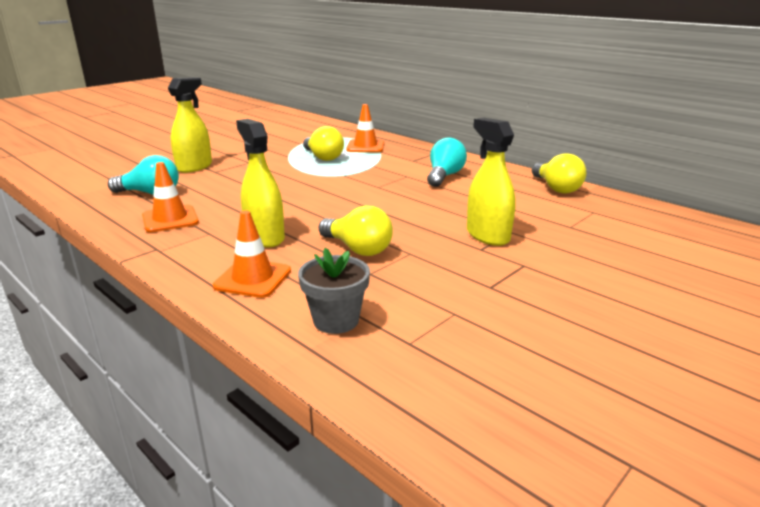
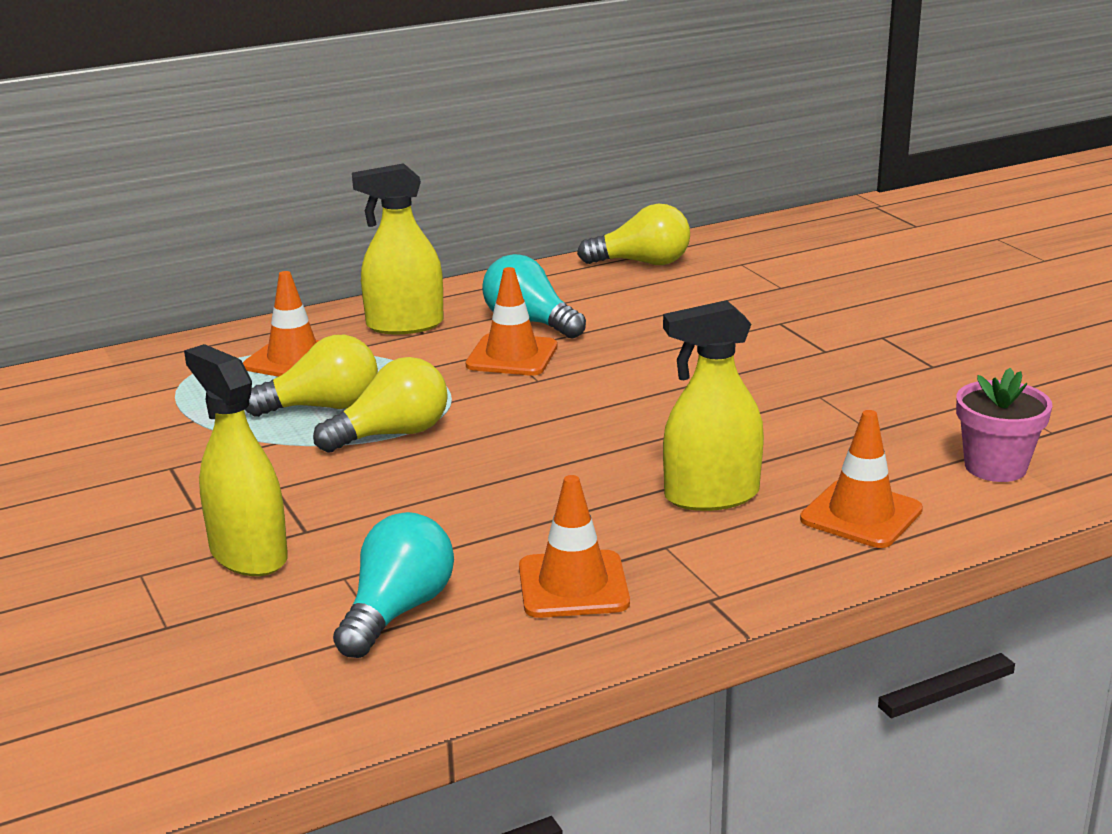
camera: 70 degrees left, 0 degrees up
(336, 320) = (995, 467): grey flower pot -> pink flower pot
(358, 249) = (791, 428): yellow light bulb -> yellow light bulb (392, 434)
(401, 178) = (512, 356): none -> orange traffic cone
(487, 235) = (786, 338): yellow spray bottle -> yellow spray bottle (404, 325)

